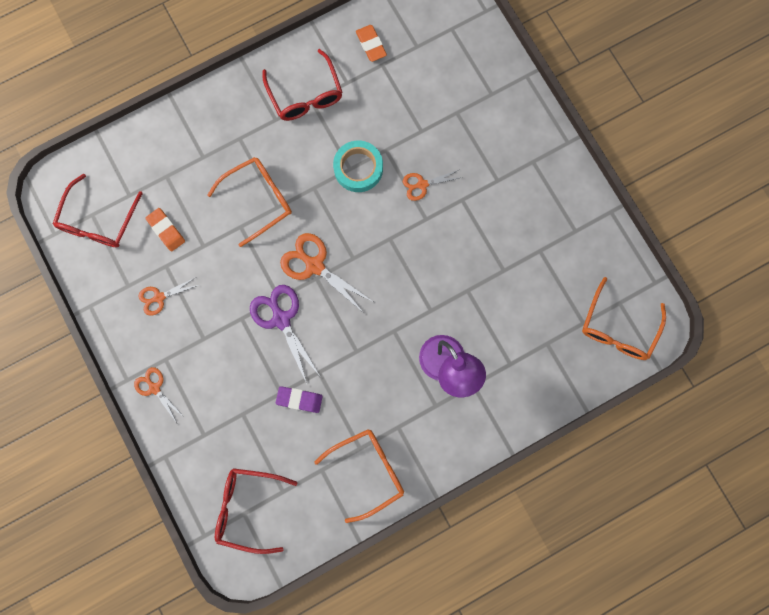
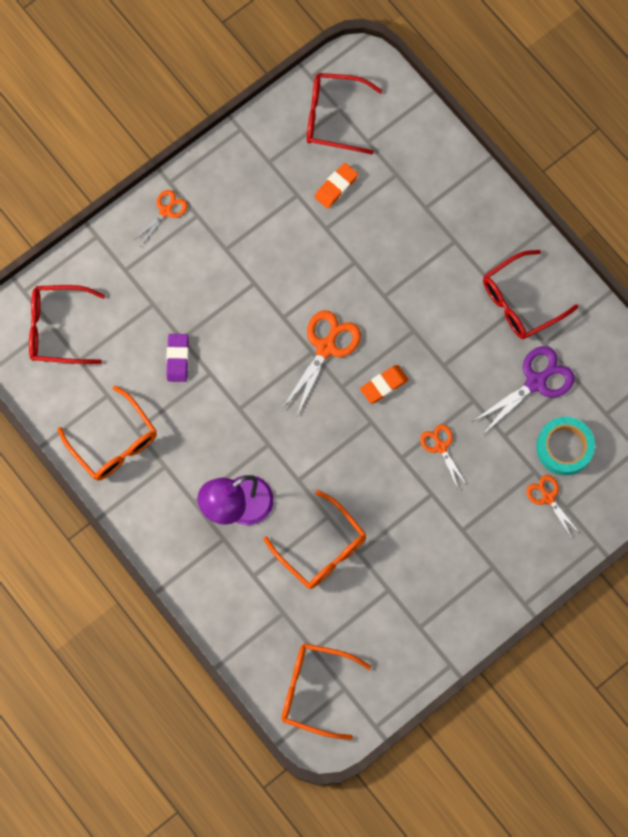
camera: 80 degrees right, 5 degrees down
(159, 297) = (262, 195): orange scissors -> orange scissors (548, 498)
(248, 507) = (58, 328): red glasses -> red glasses turned 90 degrees counterclockwise
(258, 200) = (388, 275): orange glasses -> orange glasses (321, 548)
(281, 319) = (260, 324): purple scissors -> purple scissors (535, 382)
(358, 168) = (445, 374): turquoise tape -> turquoise tape (564, 447)
(371, 45) = (596, 362): orange eraser -> orange eraser (384, 385)

